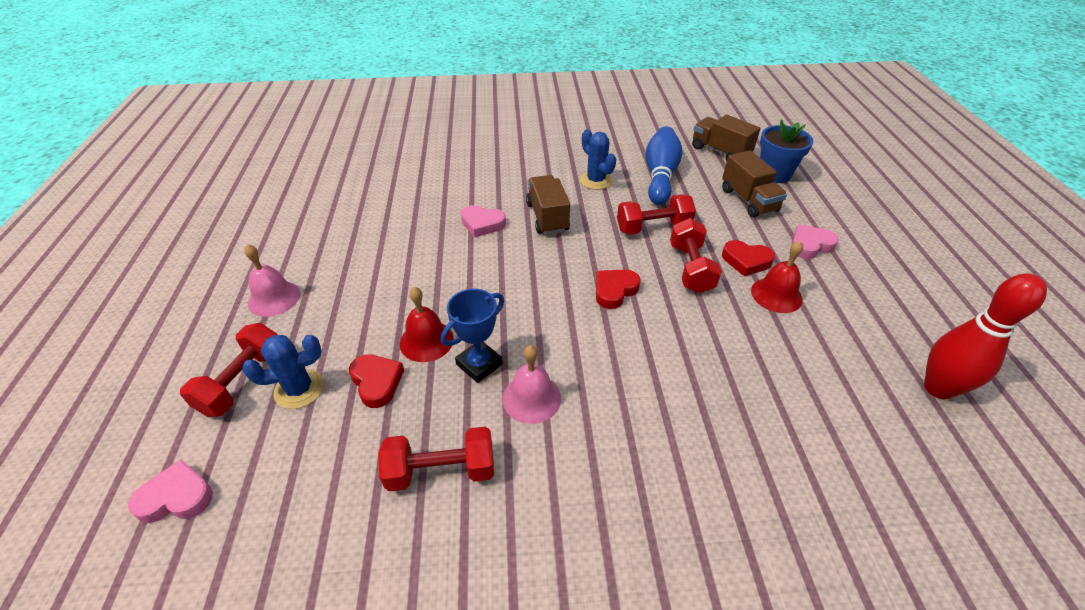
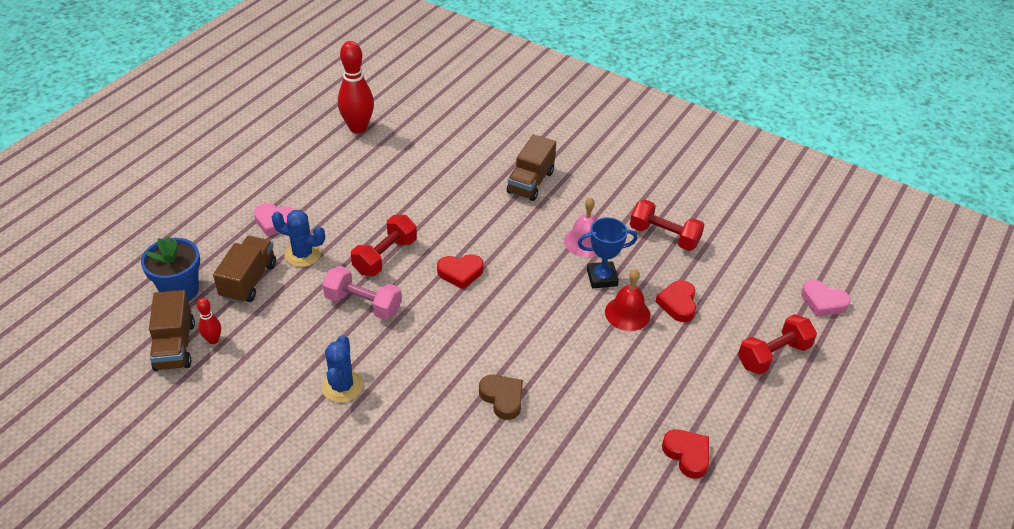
camera: 145 degrees left, 0 degrees up
(274, 298) = (734, 422): pink bell -> none
(299, 389) = (733, 327): blue cactus -> blue cactus (303, 254)
(482, 224) = (502, 398): pink heart -> brown heart
(547, 217) = (437, 369): brown truck -> brown truck (530, 182)
(653, 227) = (363, 304): red dumbbell -> pink dumbbell
(660, 176) = (277, 353): blue bowling pin -> none
(706, 164) = (213, 340): none -> red bowling pin
(746, 261) = (338, 238): red heart -> red heart (687, 455)
(776, 295) = (358, 209): red bell -> none

